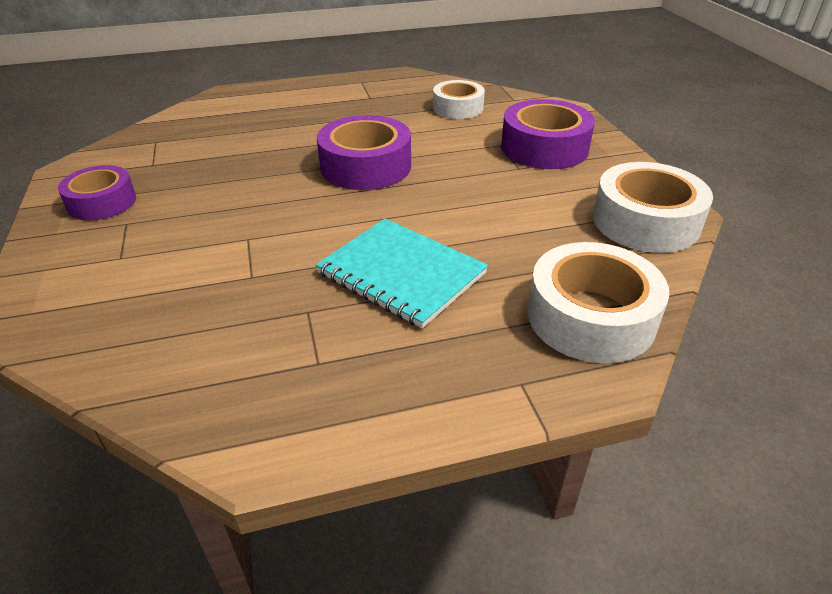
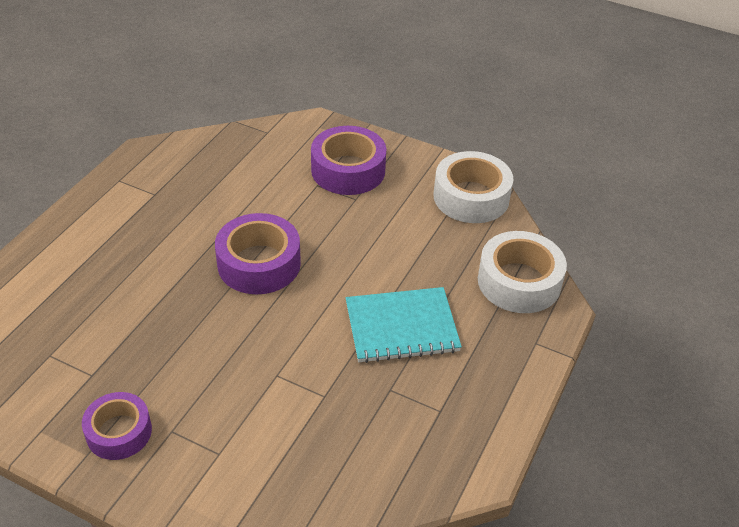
camera: 50 degrees left, 5 degrees up
(458, 108) = (240, 165): white tape -> none

